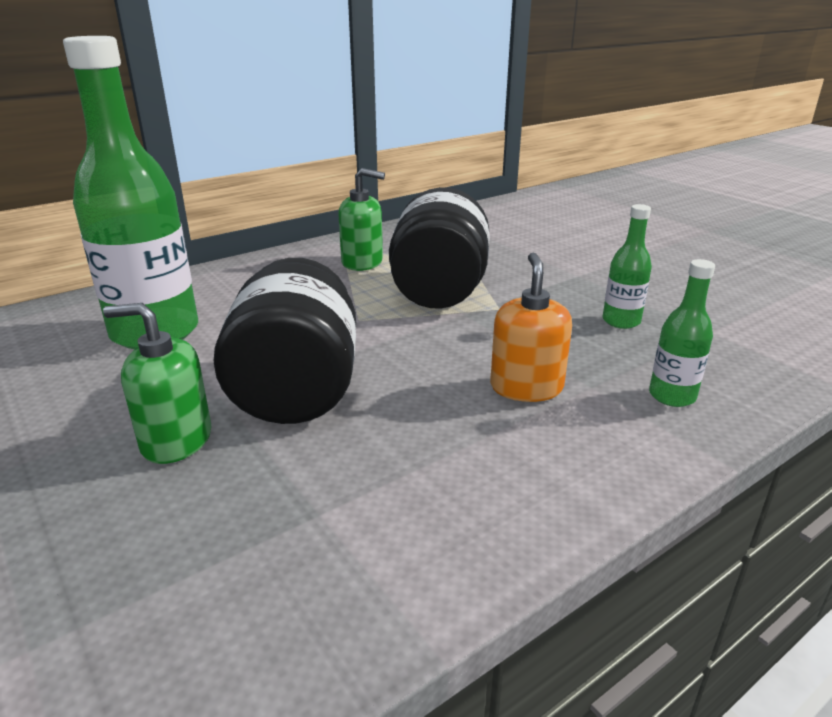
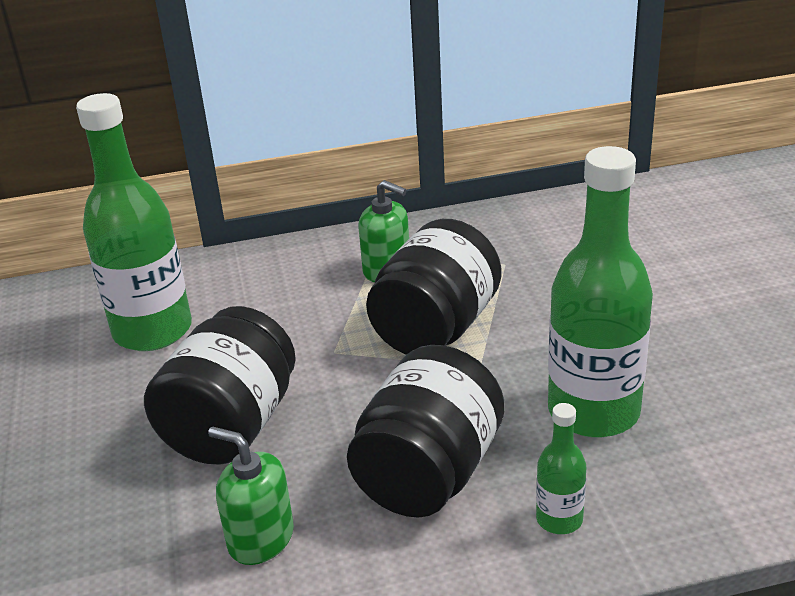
camera: 25 degrees right, 5 degrees up
(176, 440) = (115, 457): green soap dispenser -> green soap dispenser (260, 538)
(526, 387) = (428, 473): orange soap dispenser -> black jar
(621, 321) = (593, 411): green bottle -> green bottle, size x2.20

